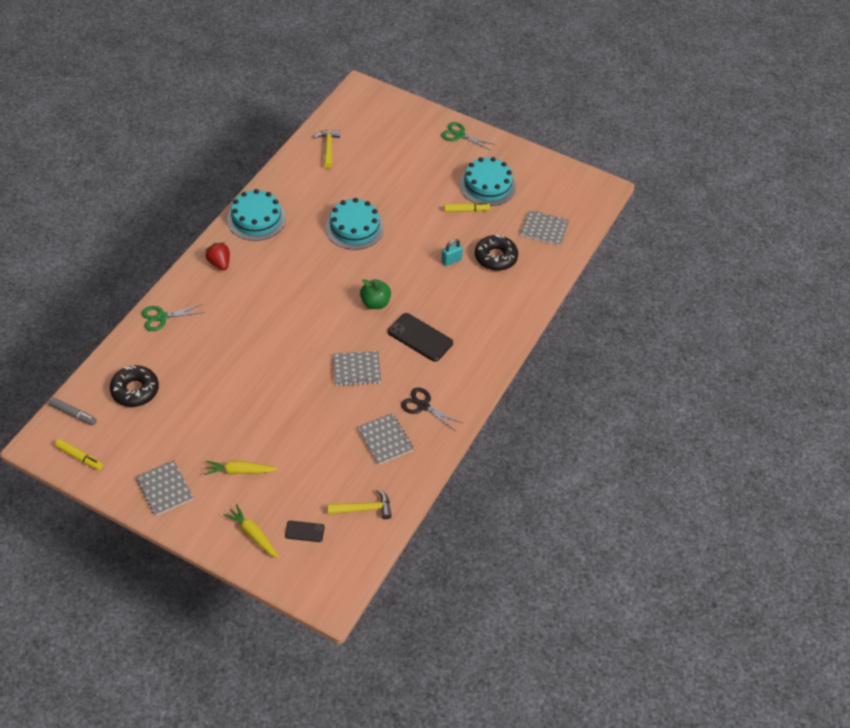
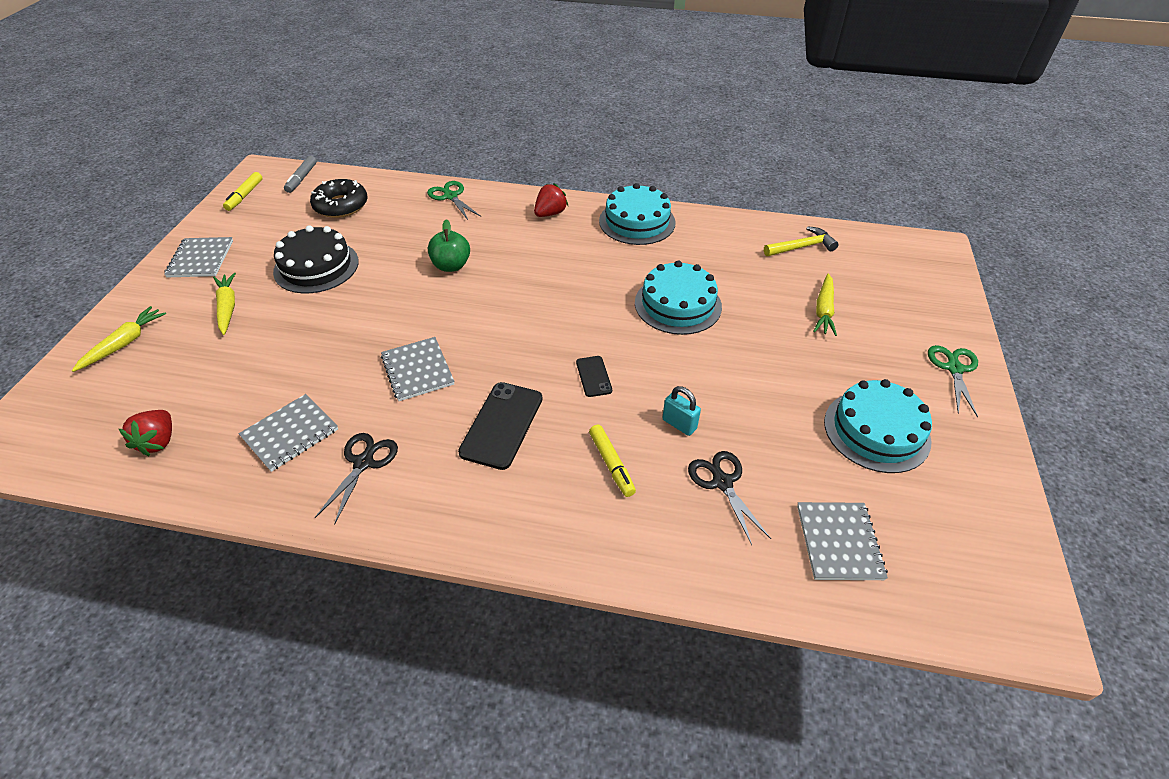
camera: 75 degrees right, 5 degrees down
(165, 489) = (200, 259): grey notebook -> grey notebook turned 45 degrees counterclockwise
(214, 414) = (316, 266): none -> black cake
(304, 531) = (124, 389): black phone -> black phone (593, 376)
(364, 508) = (159, 441): yellow hammer -> red strawberry
(375, 303) = (549, 359): green apple -> green apple (451, 266)
(391, 165) = (823, 310): none -> yellow carrot
(466, 210) = (799, 416): yellow marker -> yellow marker (611, 464)
(495, 257) = (722, 482): black donut -> black scissors

